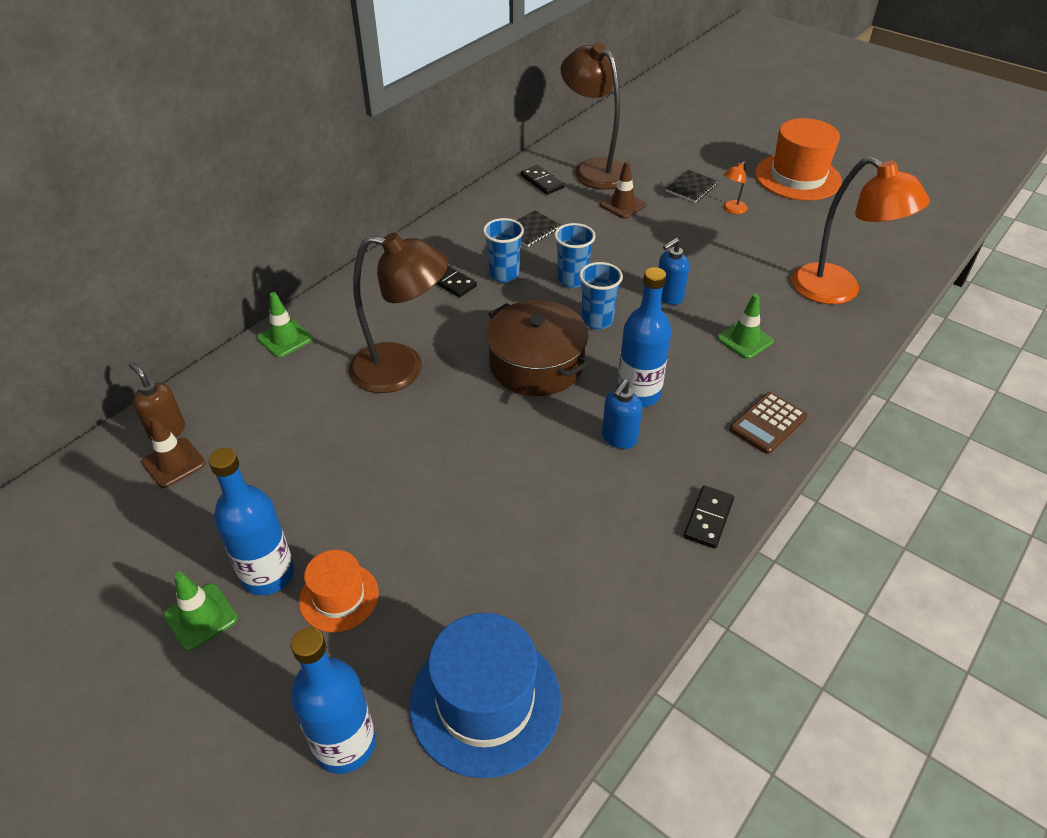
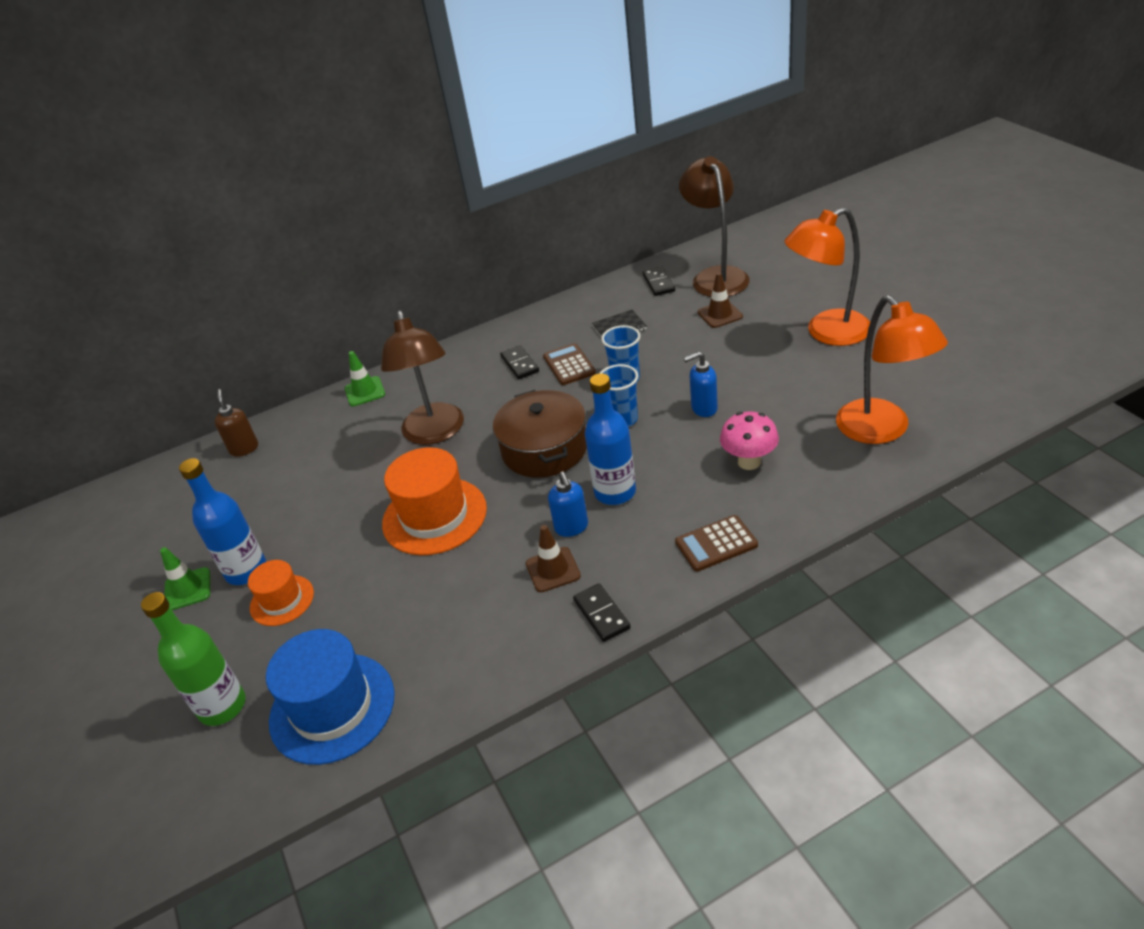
camera: 30 degrees right, 5 degrees down
(174, 463) = (235, 473): brown traffic cone -> brown traffic cone (553, 570)
(345, 744) = (222, 706): blue bottle -> green bottle
(402, 369) = (435, 433): brown lamp -> brown lamp turned 45 degrees clockwise
(504, 275) = (569, 365): blue cup -> brown calculator
(619, 438) = (571, 527): blue soap dispenser -> blue soap dispenser turned 75 degrees counterclockwise
(691, 188) = (800, 305): black notebook -> none
(708, 518) = (601, 614): black domino -> black domino turned 75 degrees counterclockwise
(732, 210) = (827, 333): orange lamp -> orange lamp, size x2.47
(744, 340) = (749, 462): green traffic cone -> pink mushroom
(797, 177) = (923, 308): orange hat -> orange hat (434, 516)

